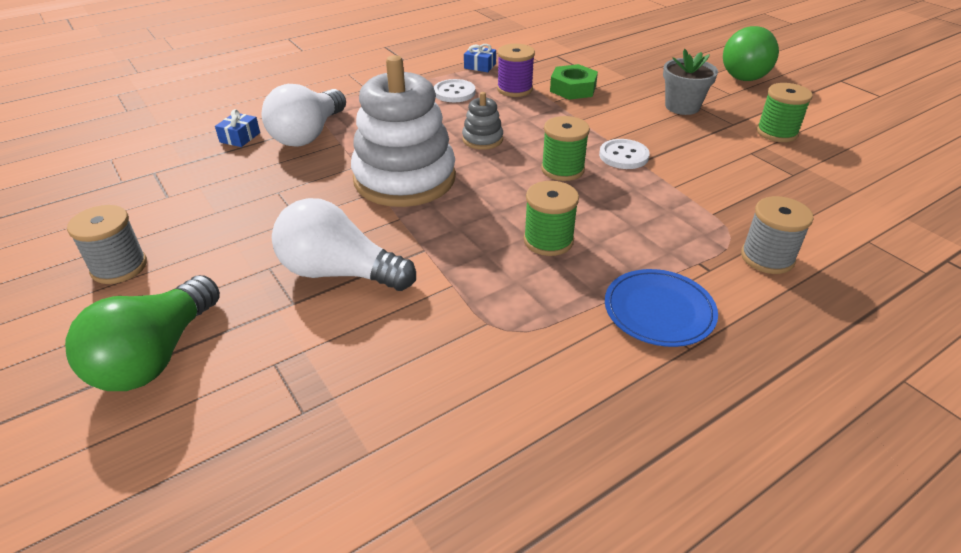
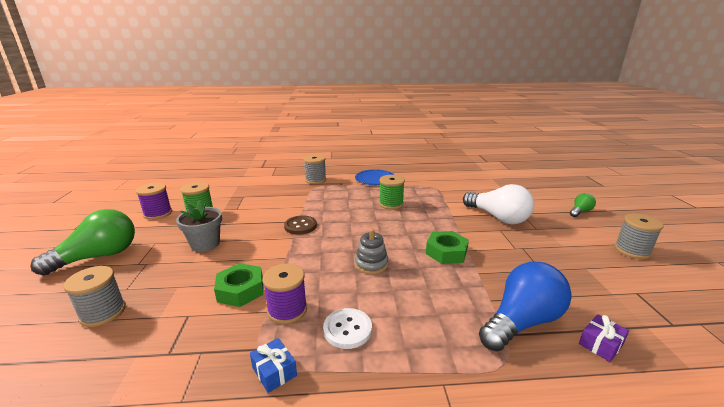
camera: 150 degrees left, 15 degrees down
(156, 356) = (580, 212): green light bulb -> green light bulb, size x0.49
(240, 137) = (600, 344): blue gift -> purple gift
(308, 134) = (521, 321): white light bulb -> blue light bulb
(404, 178) = (446, 252): white stacking toy -> green nut
(562, 169) = (344, 229): green spool -> none
(623, 156) = (300, 226): white button -> brown button
(641, 54) = (103, 313): none -> grey spool
(817, 116) = (158, 214): none -> purple spool

